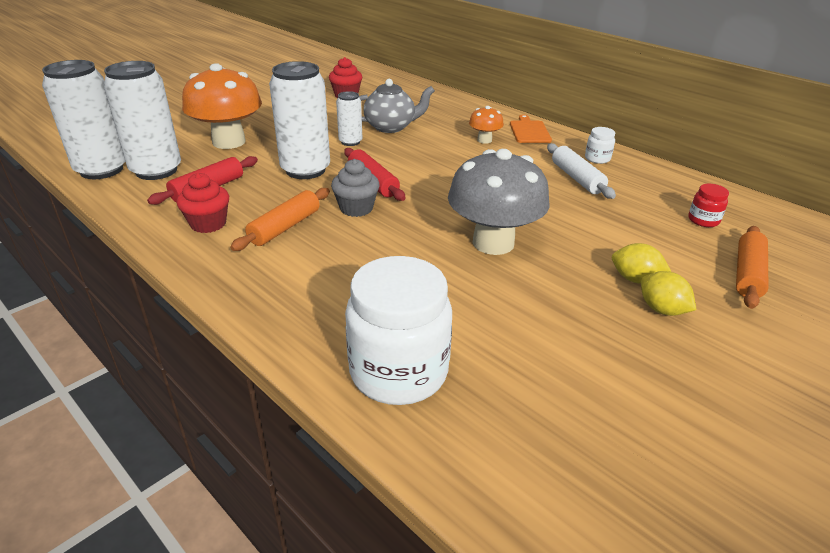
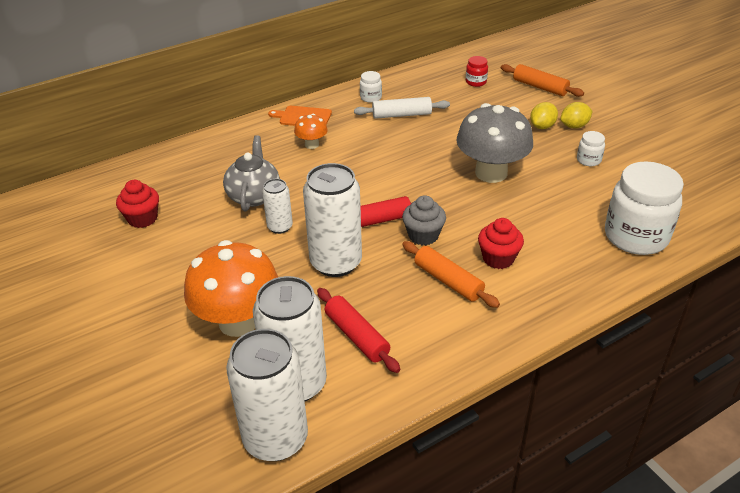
camera: 75 degrees left, 5 degrees up
(208, 224) = (432, 333): red cupcake -> red cupcake (498, 258)
(575, 325) = (588, 160): none -> white jar

